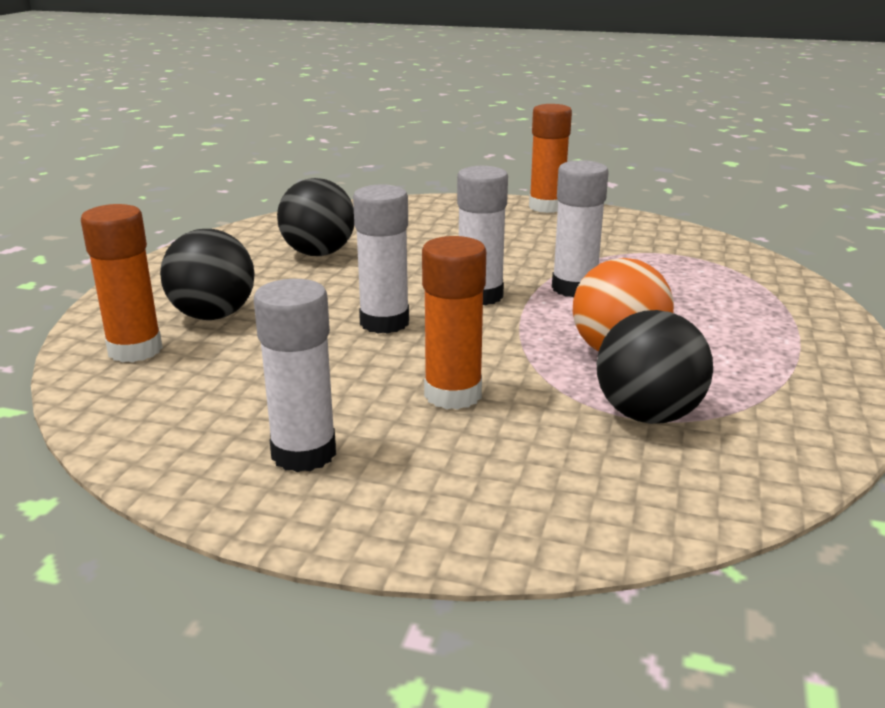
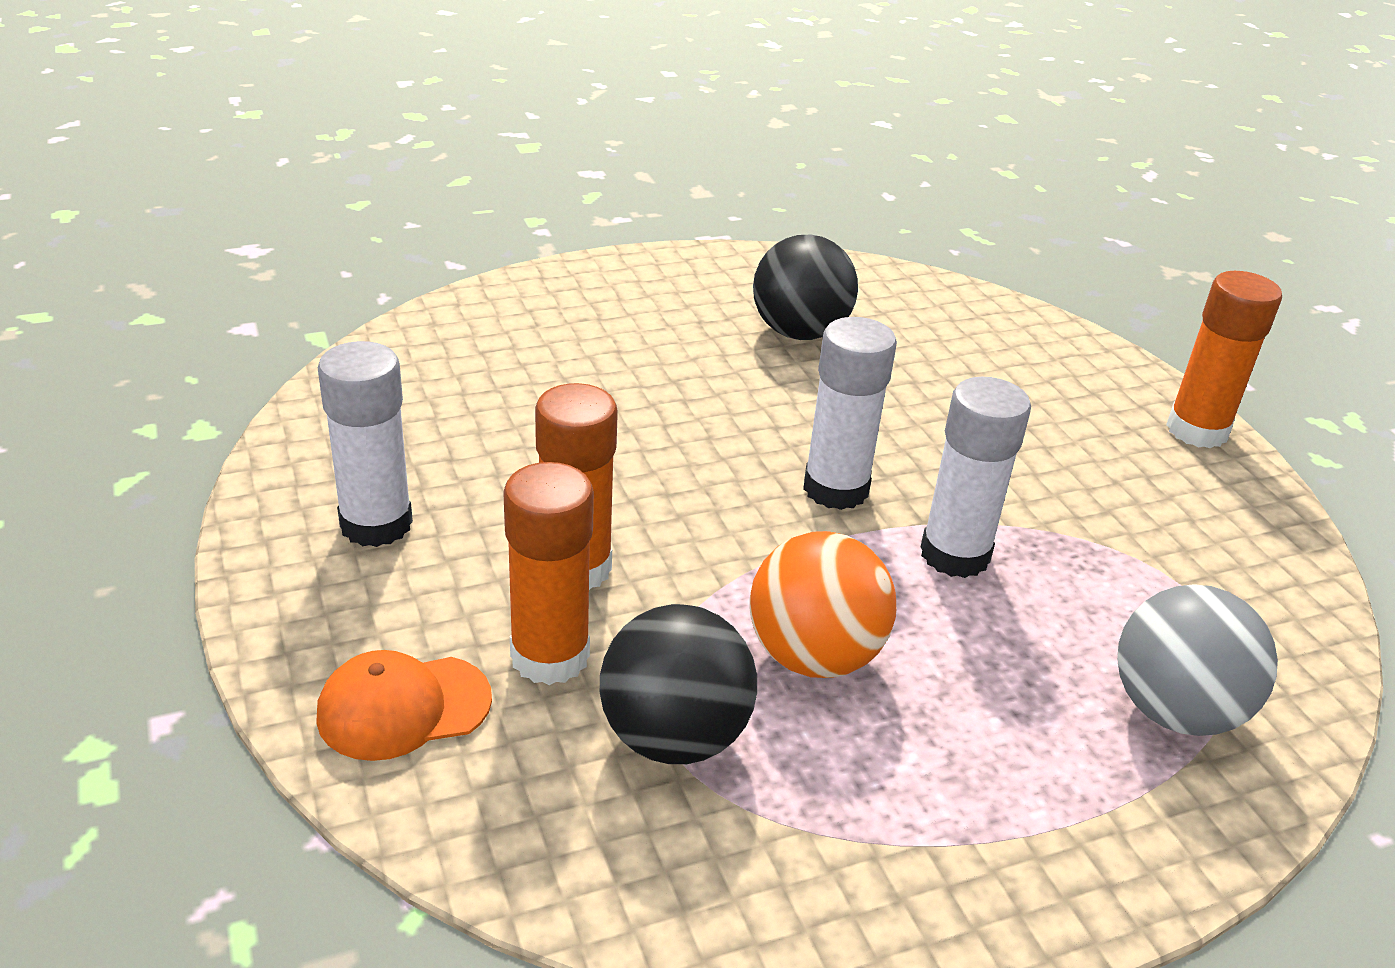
camera: 50 degrees right, 10 degrees up
(135, 350) = (466, 340): orange glue stick -> orange glue stick (550, 656)
(213, 316) = (578, 344): black ball -> none
(384, 322) = (685, 452): white glue stick -> none
(526, 504) = (403, 707): none -> orange cap
(741, 286) = (1174, 711): none -> grey ball

